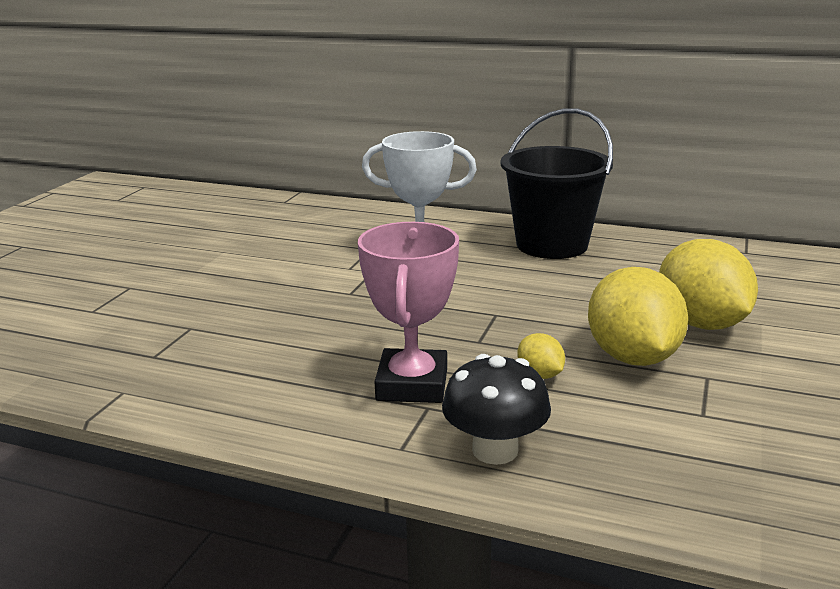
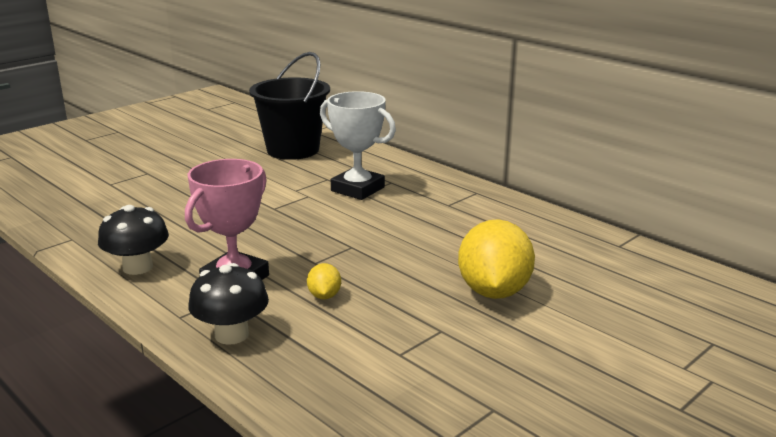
camera: 25 degrees right, 0 degrees up
(266, 403) = (138, 267): none -> black mushroom
(551, 245) = (463, 204): black bucket -> black bucket (293, 150)
(632, 357) = (405, 302): yellow lemon -> none

